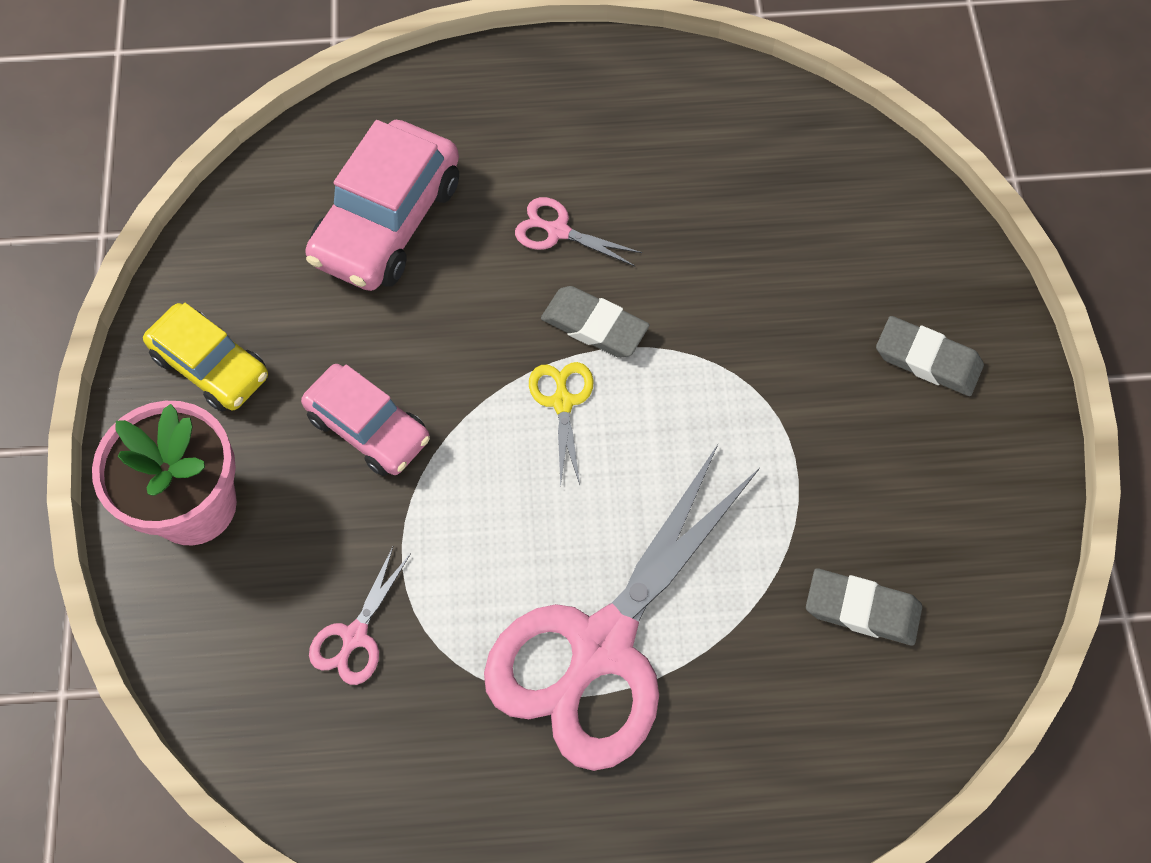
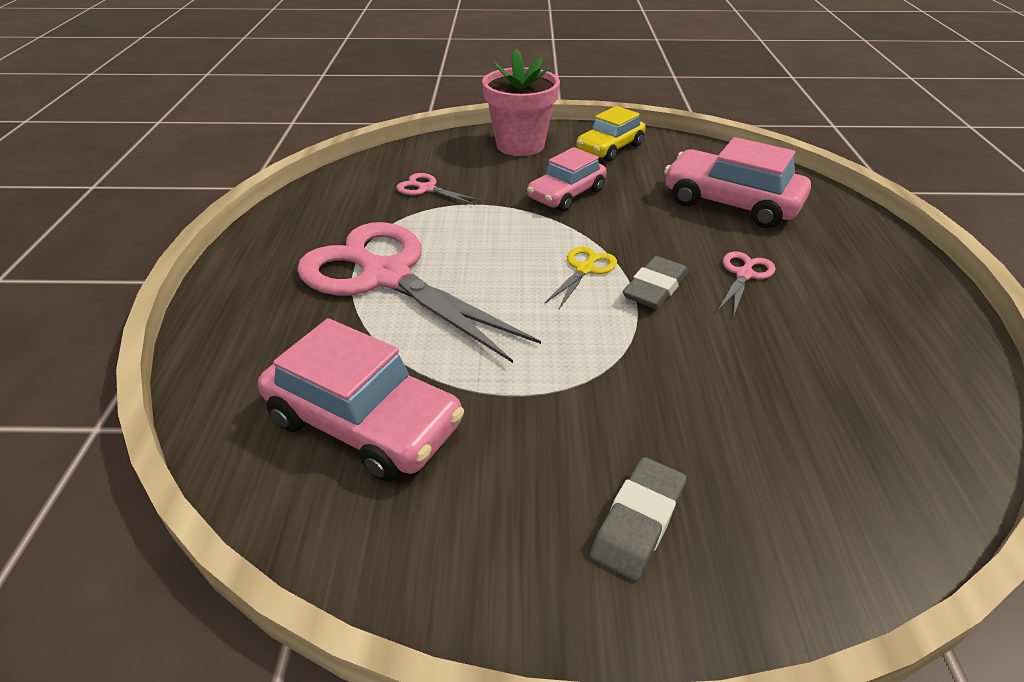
camera: 95 degrees right, 25 degrees down
(562, 402) = (585, 269): yellow scissors -> yellow scissors turned 60 degrees counterclockwise
(862, 609) = (364, 422): grey eraser -> pink car

